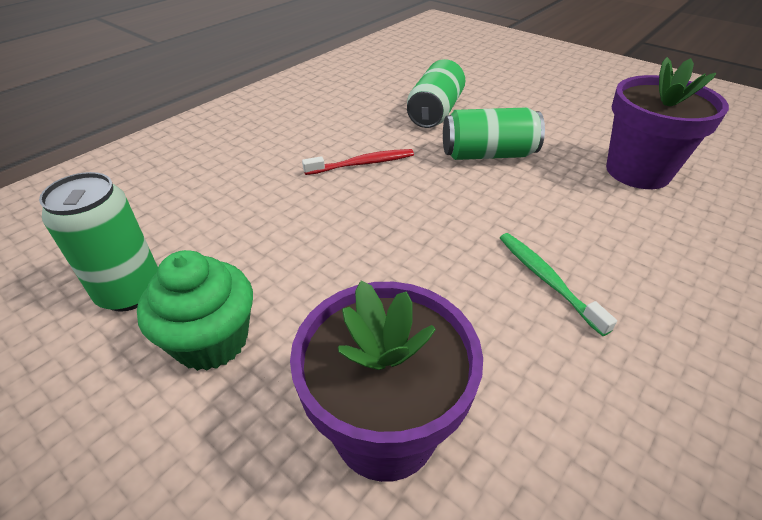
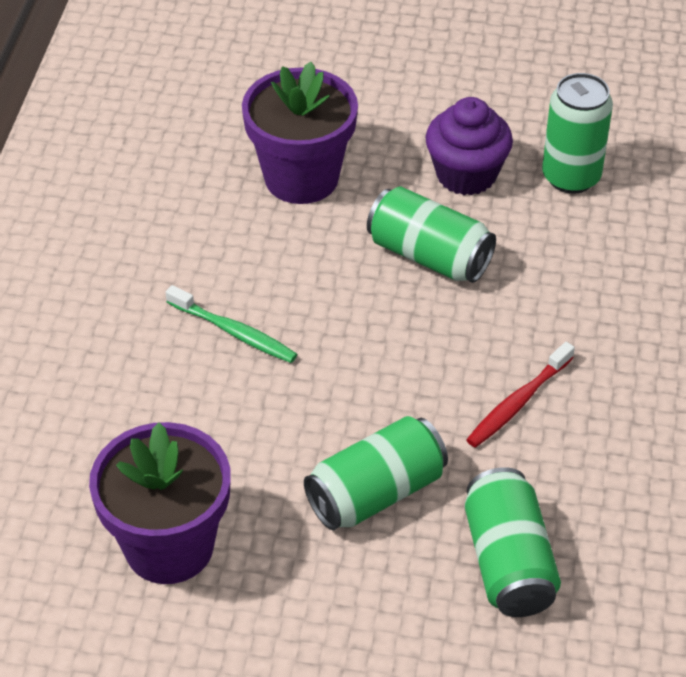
camera: 150 degrees right, 5 degrees up
(211, 340) = (466, 175): green cupcake -> purple cupcake
(328, 275) = (429, 256): none -> green can

